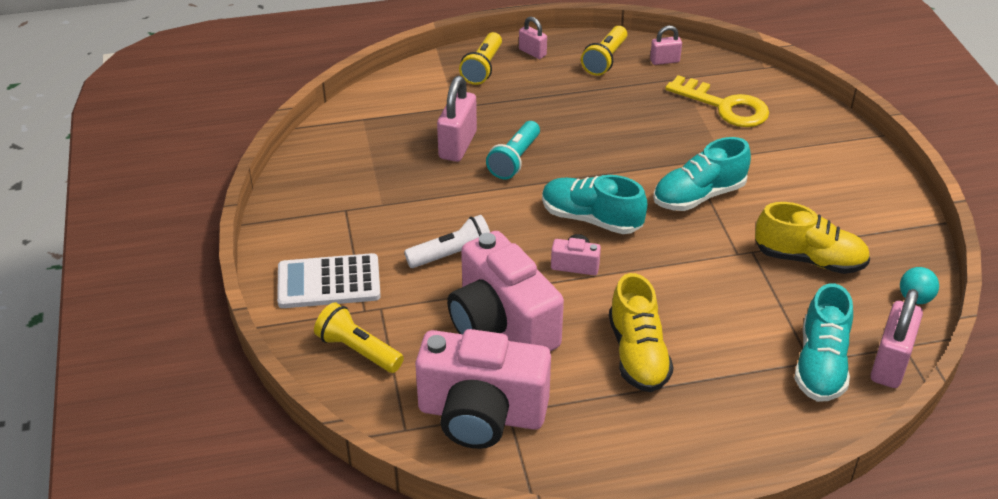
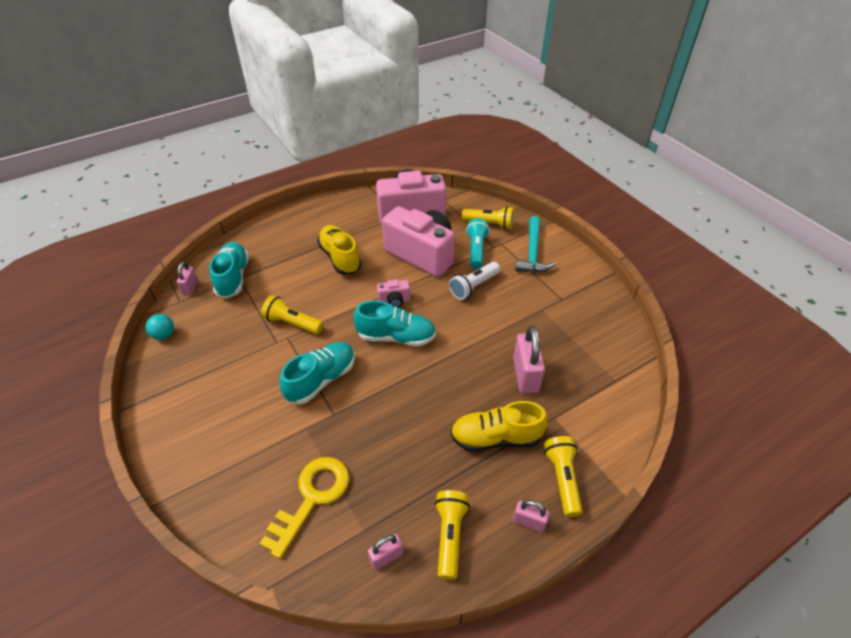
camera: 160 degrees right, 5 degrees up
(329, 282) = (532, 252): white calculator -> turquoise hammer
(514, 160) = (474, 373): turquoise flashlight -> turquoise flashlight (476, 250)
(724, 106) = (311, 498): yellow key -> yellow key turned 105 degrees clockwise
(729, 269) = (292, 323): none -> yellow flashlight
(809, 259) = (235, 346): yellow shoe -> yellow shoe (495, 438)
(890, 364) = (190, 288): pink padlock -> pink padlock, size x0.56

